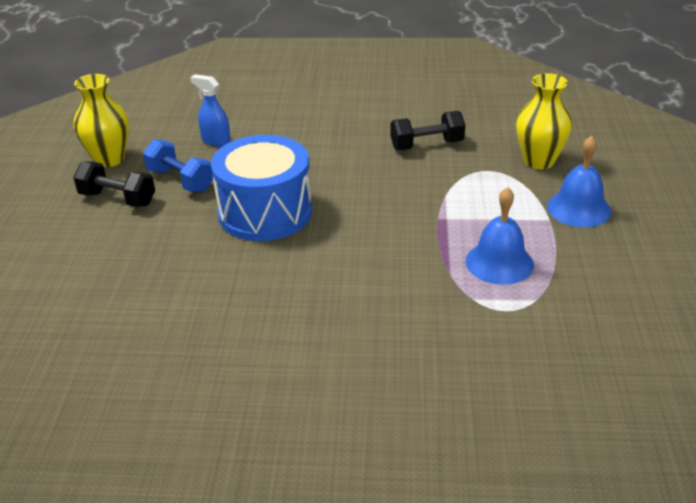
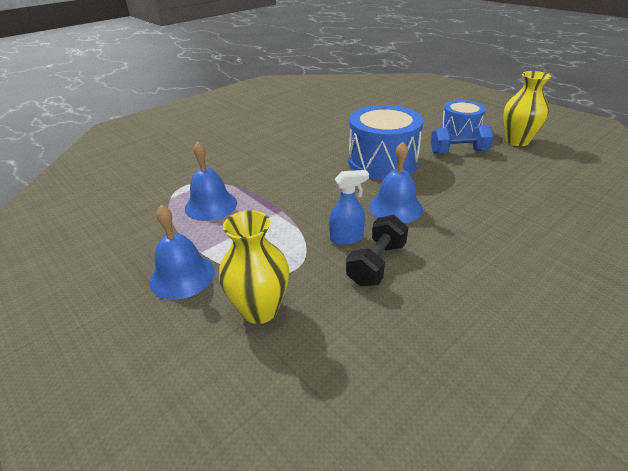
camera: 135 degrees right, 0 degrees up
(117, 199) = (460, 132): black dumbbell -> blue drum
(215, 141) = (505, 179): blue spray bottle -> blue spray bottle (347, 238)
(343, 168) = (395, 207): none -> blue bell

